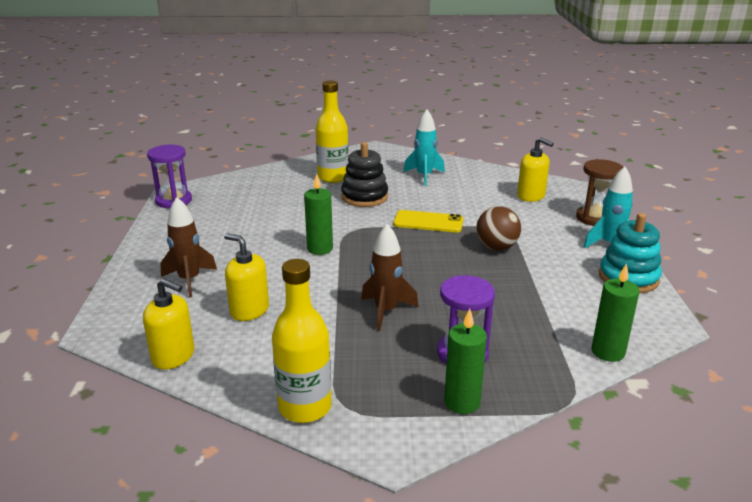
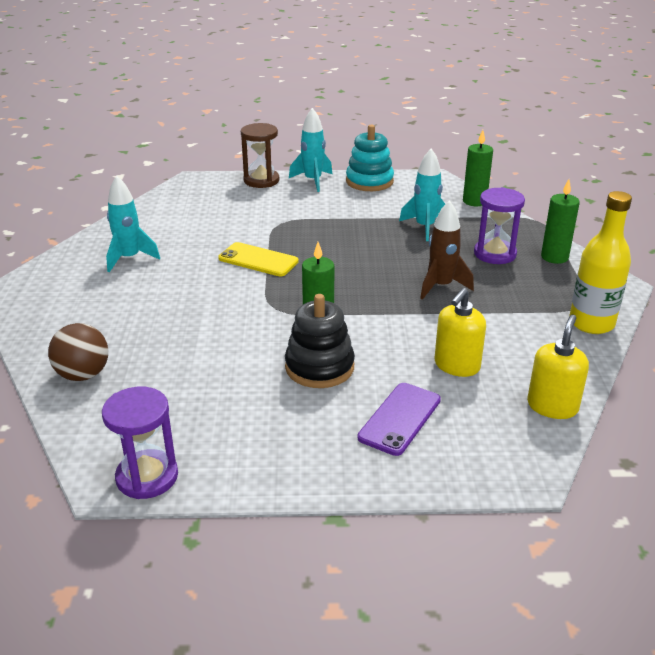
camera: 90 degrees left, 5 degrees up
(189, 280) = (400, 419): brown rocket -> purple phone
(333, 177) = (107, 324): yellow bottle -> none
(364, 197) = (181, 299): black stacking toy -> black stacking toy (319, 367)
(428, 222) = (258, 260): yellow phone -> yellow phone turned 75 degrees counterclockwise
(496, 247) = (317, 228): brown ball -> brown ball (83, 375)
(518, 309) = (425, 227): none -> turquoise rocket
(531, 196) = (205, 203): yellow soap dispenser -> none

